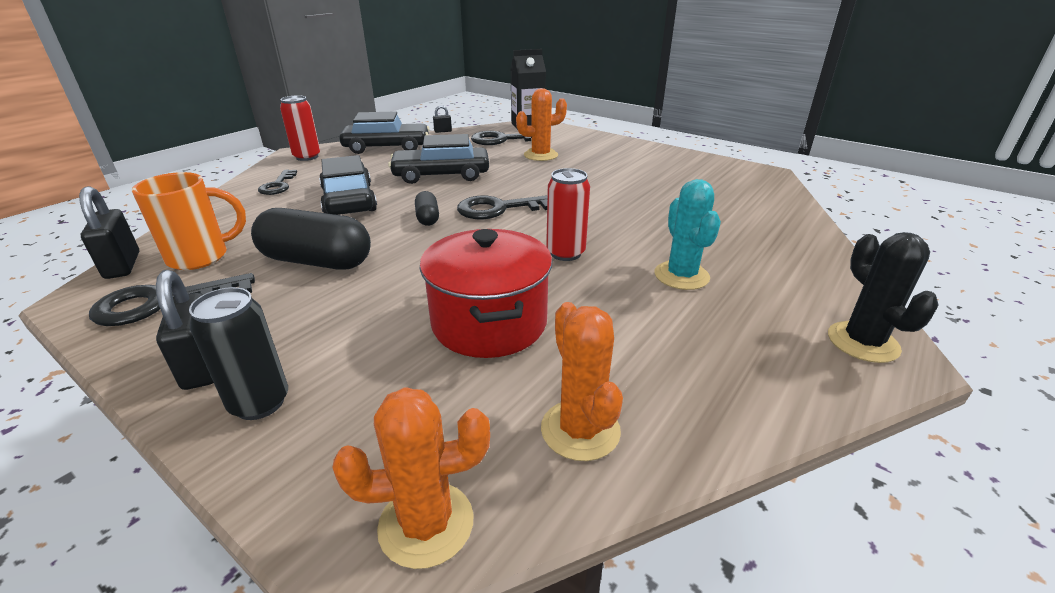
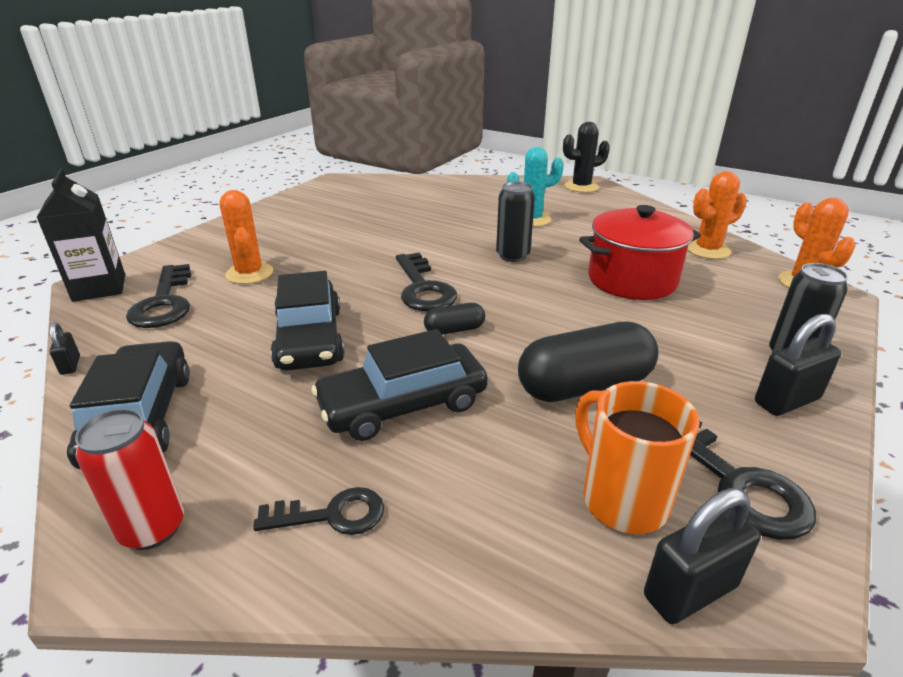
camera: 95 degrees left, 0 degrees up
(317, 261) = (584, 386): black capsule -> black capsule turned 60 degrees clockwise
(565, 253) = (512, 256): red can -> black can

